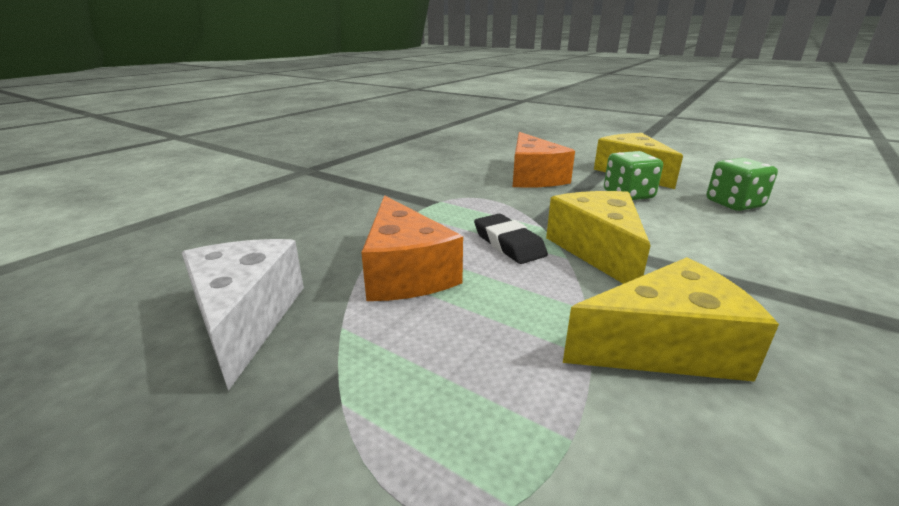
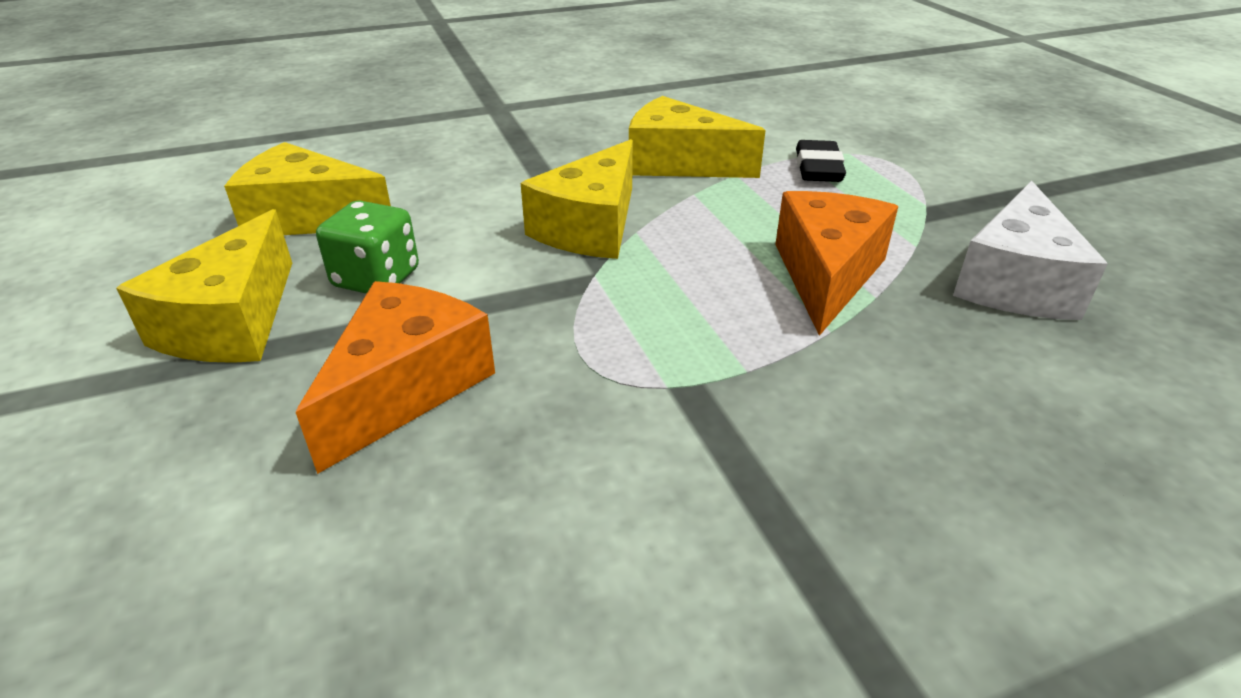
camera: 145 degrees left, 10 degrees up
(508, 244) = (672, 267): black eraser -> black eraser (818, 168)
(734, 204) = (309, 217): green dice -> yellow cheese

